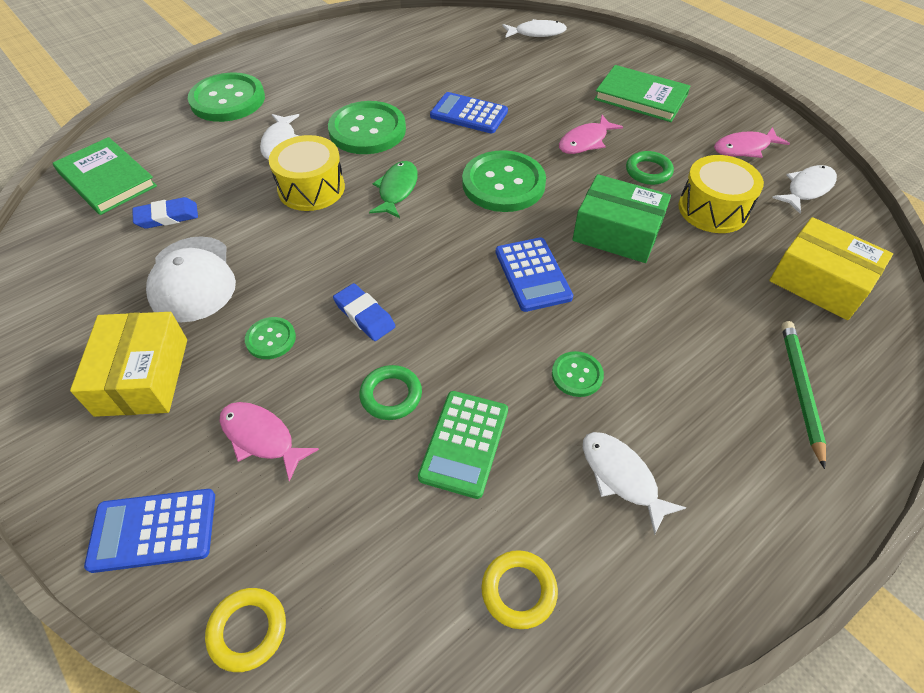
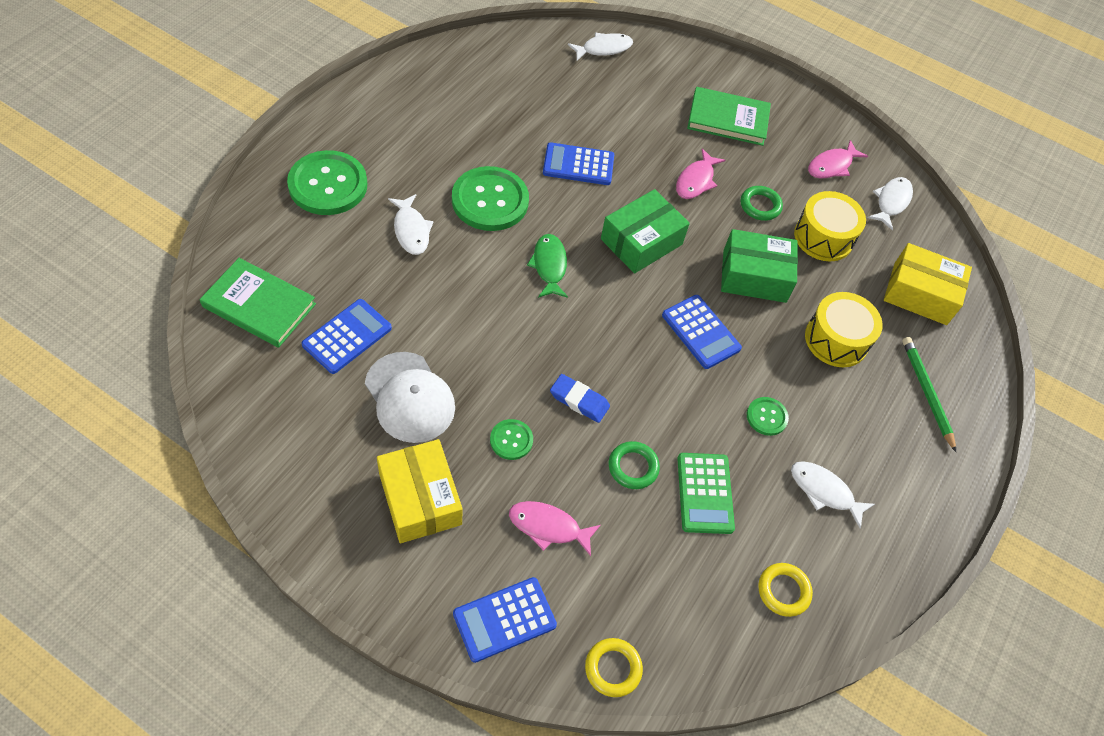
camera: 25 degrees left, 5 degrees up
(167, 217) = (347, 336): blue eraser -> blue calculator
(311, 188) = (469, 279): yellow drum -> yellow drum (836, 340)
(503, 184) = (641, 241): green button -> green box

